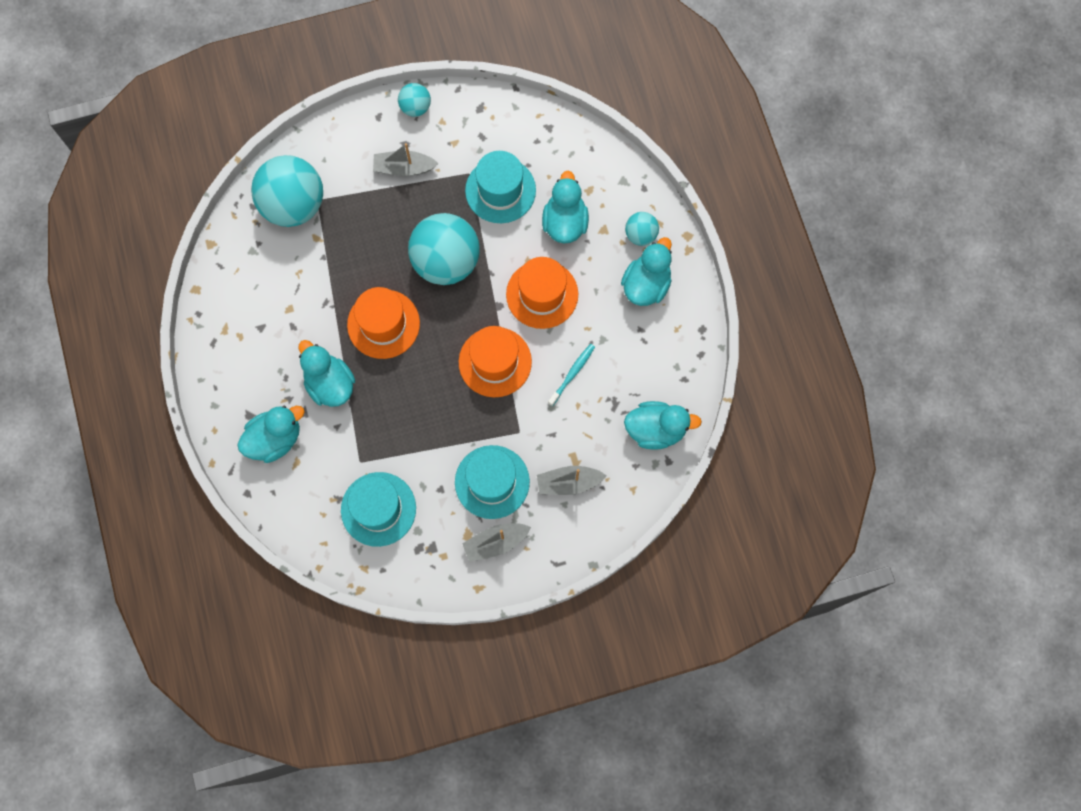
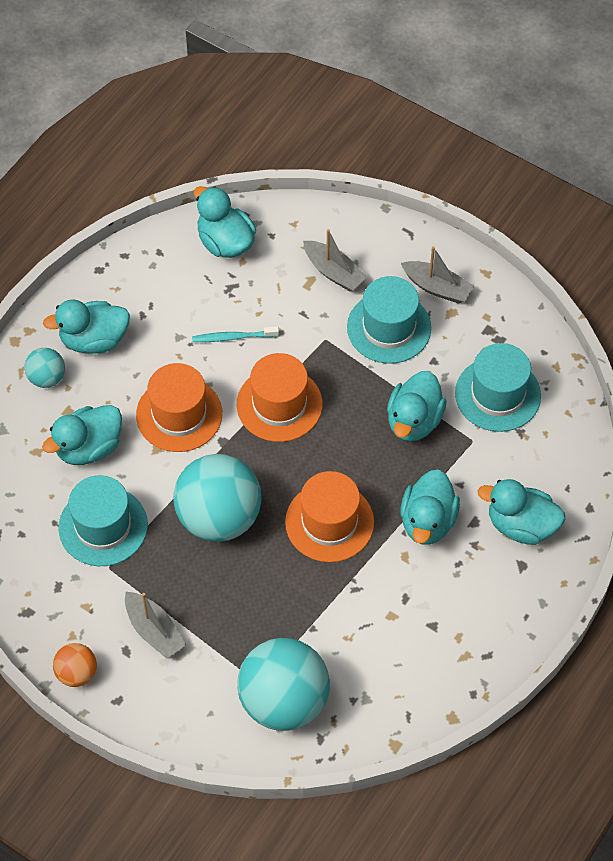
camera: 130 degrees left, 15 degrees down
(407, 437) = (414, 421): none -> turquoise duck
(415, 107) = (77, 673): turquoise ball -> orange ball

